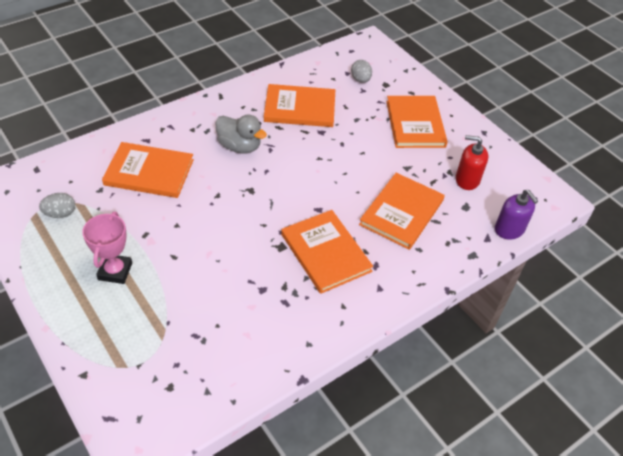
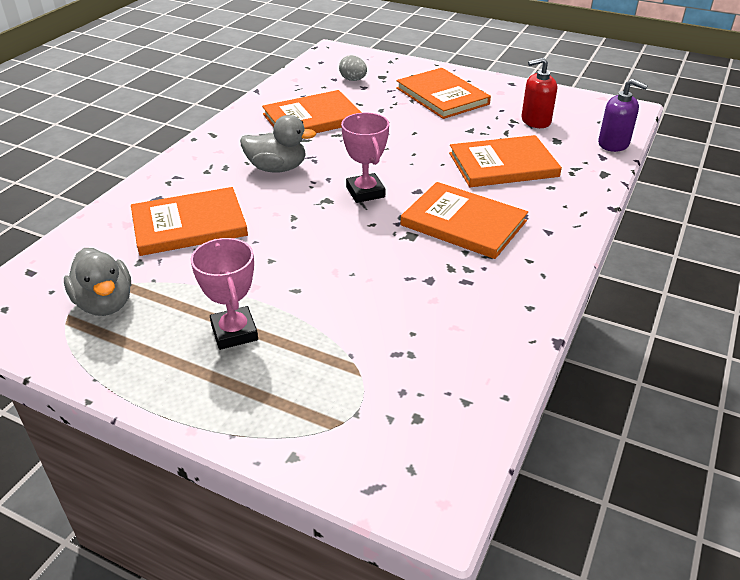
camera: 25 degrees left, 10 degrees down
(60, 214) = (105, 303): grey egg -> grey duck
(281, 194) = (365, 192): none -> pink trophy
(401, 212) = (503, 165): orange book -> orange book turned 75 degrees clockwise

